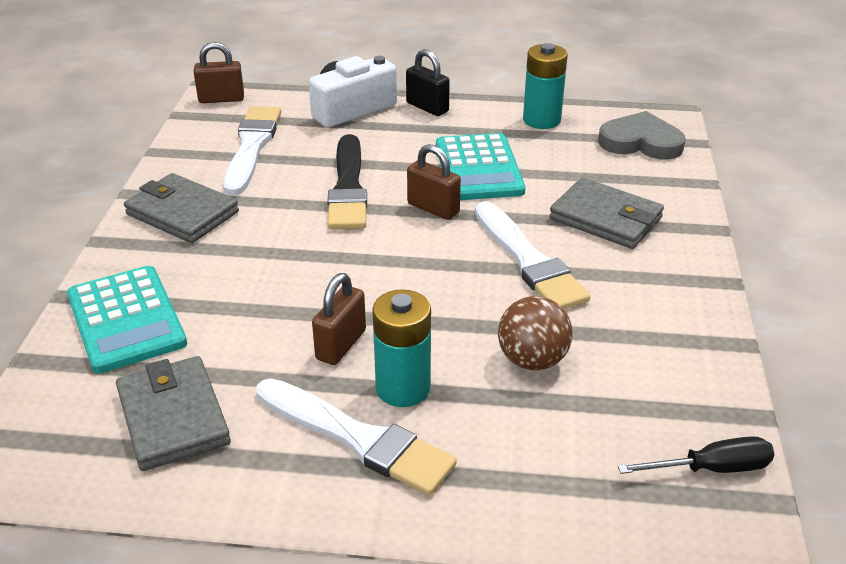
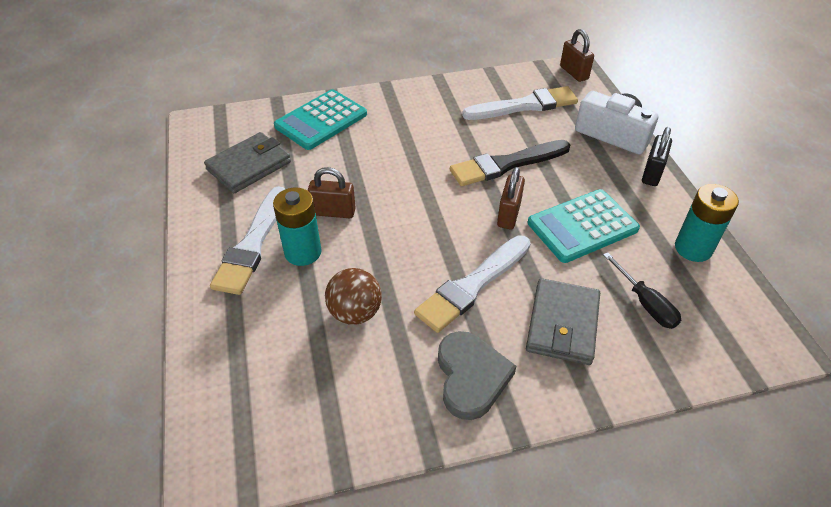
camera: 70 degrees right, 10 degrees up
(182, 213) = (431, 104): grey wallet -> none
(641, 142) = (714, 329): grey heart -> grey heart (471, 377)
(711, 468) = (272, 445): black screwdriver -> black screwdriver (645, 303)

